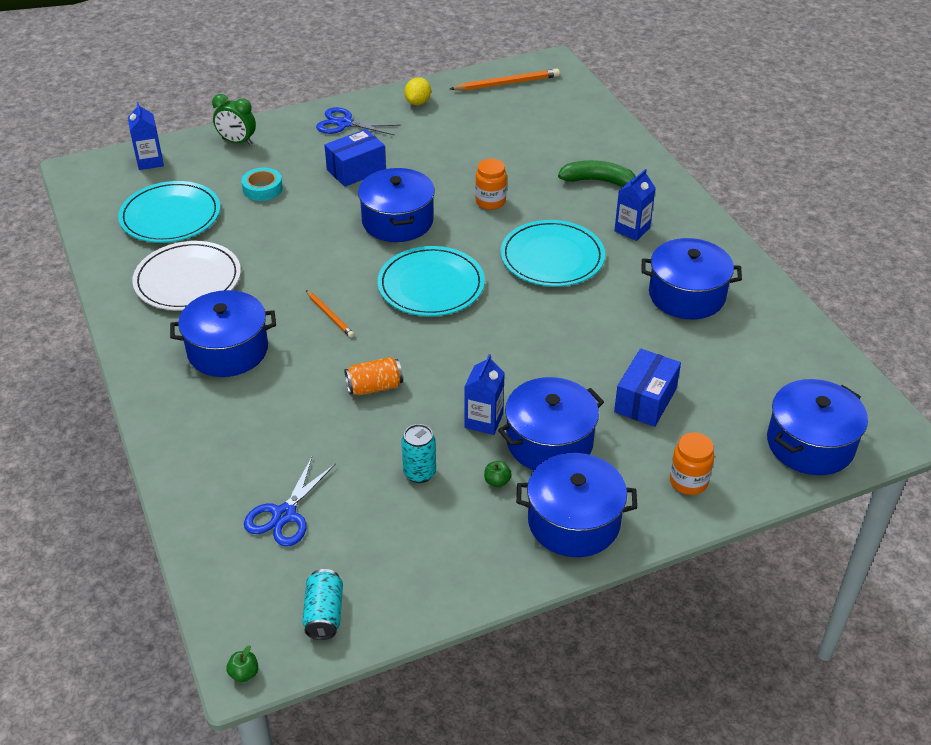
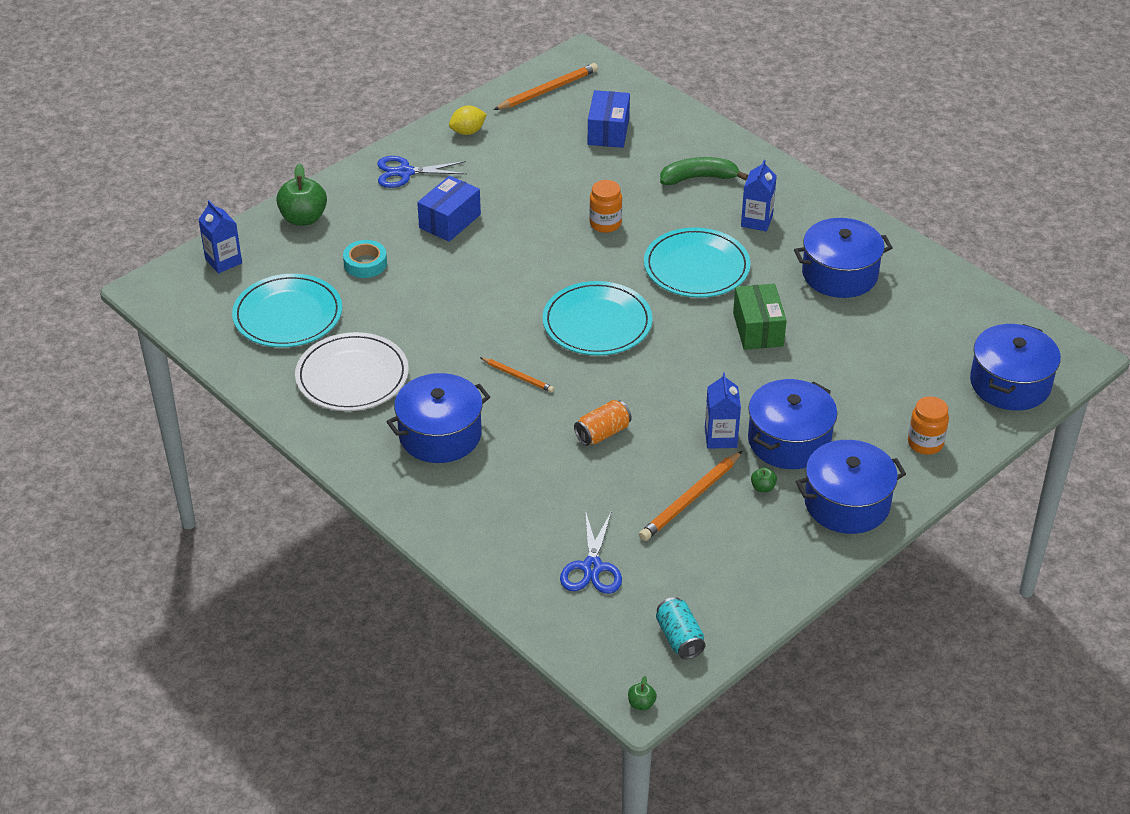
camera: 20 degrees left, 0 degrees up
(237, 142) = (303, 218): green clock -> green apple
(397, 221) = (525, 265): blue pot -> none
(418, 102) = (468, 131): yellow lemon -> yellow lemon turned 60 degrees clockwise
(419, 473) = (690, 499): turquoise can -> orange pencil
(578, 327) = (758, 329): none -> green box
(645, 400) = (853, 382): blue box -> blue box (608, 131)

